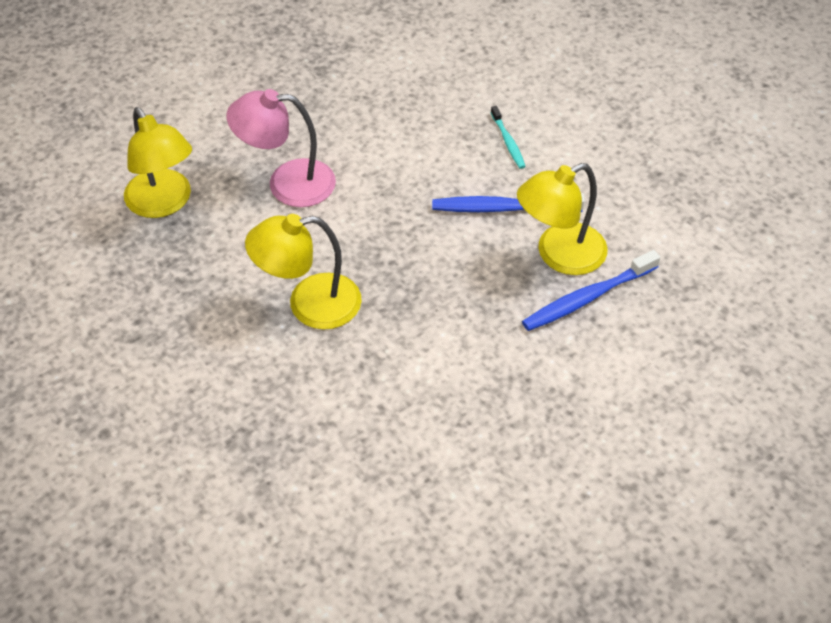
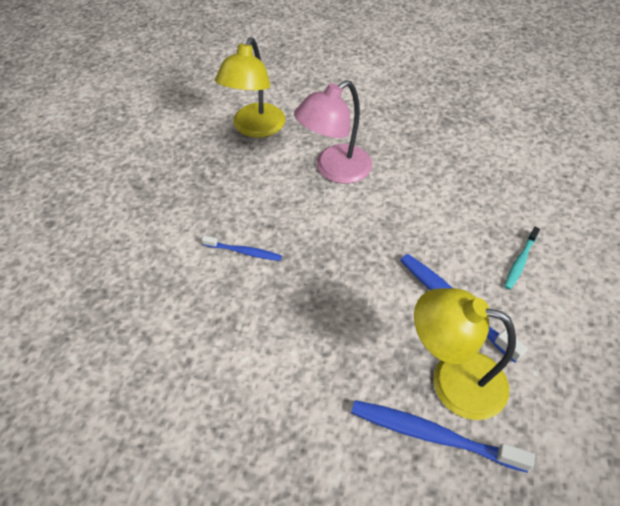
camera: 50 degrees right, 0 degrees up
(287, 183) = (334, 170): pink lamp -> pink lamp turned 90 degrees counterclockwise
(309, 304) = (244, 252): yellow lamp -> blue toothbrush

